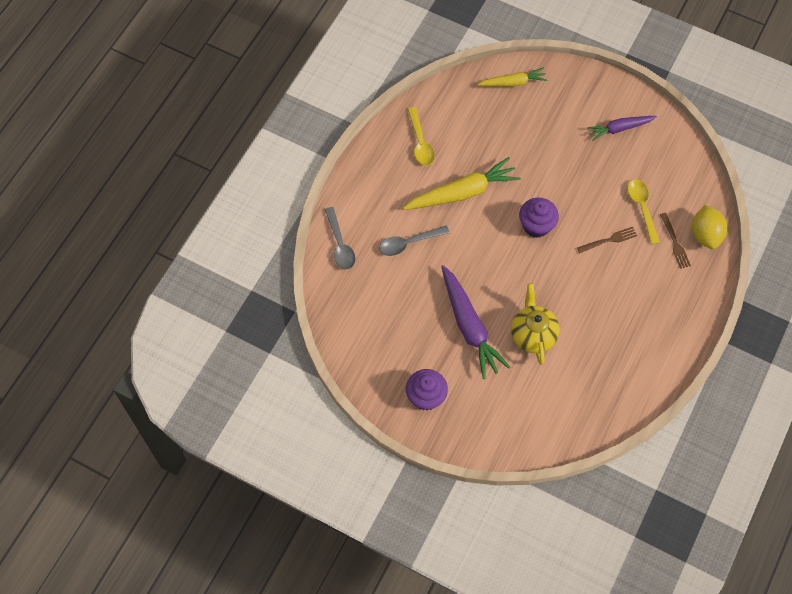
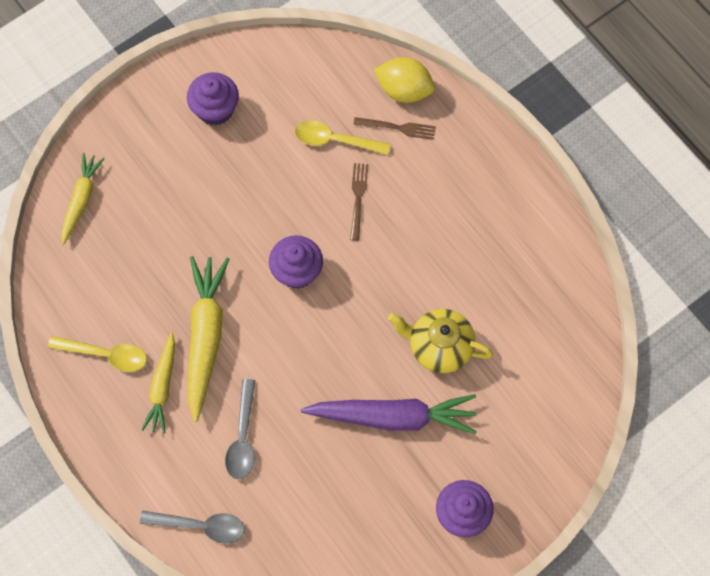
camera: 65 degrees left, 5 degrees up
(417, 183) = (162, 386): none -> yellow carrot
(620, 128) = (215, 109): purple carrot -> purple cupcake

